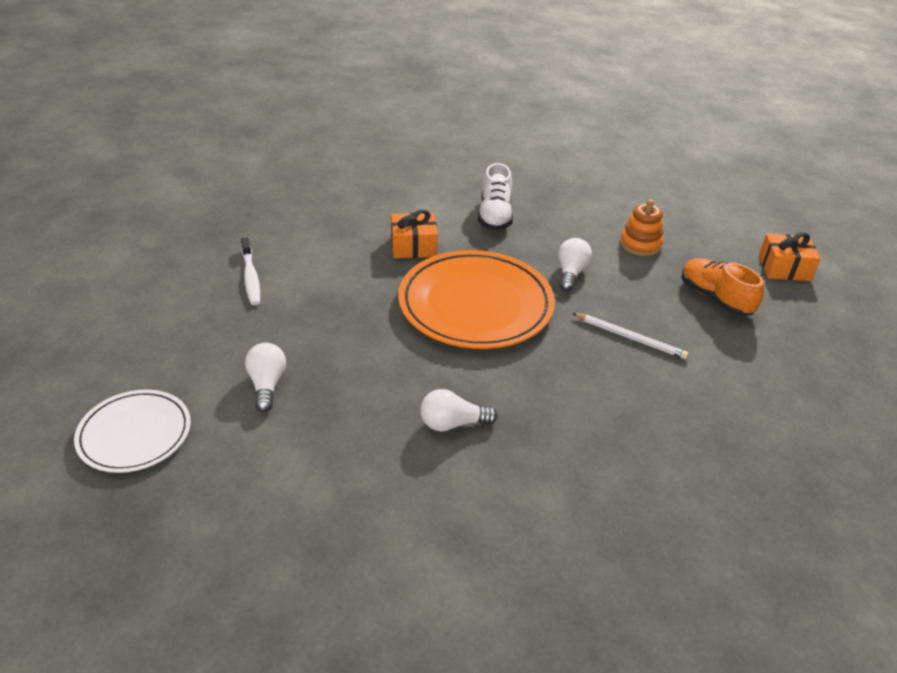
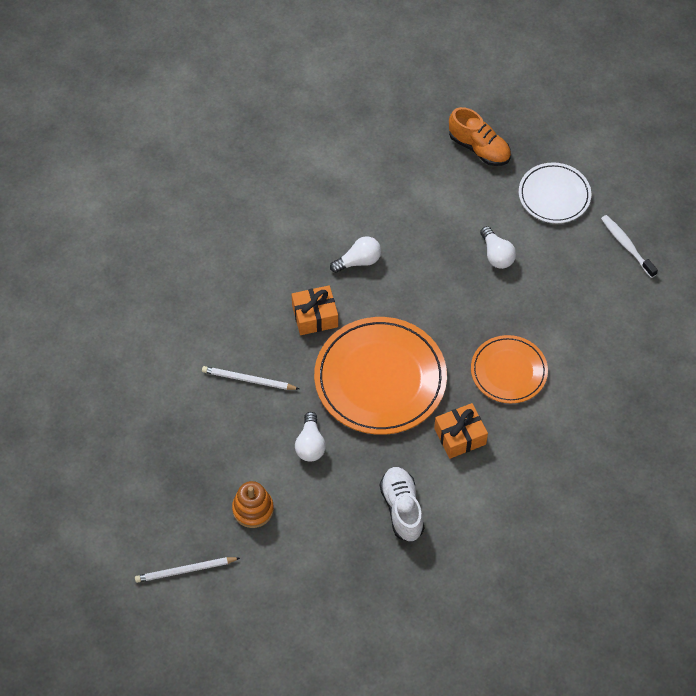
camera: 165 degrees right, 20 degrees up
(251, 277) = (574, 353): white toothbrush -> white toothbrush (626, 245)
(331, 279) = (508, 371): none -> orange plate
(710, 222) = (185, 570): none -> white pencil
(715, 298) = (180, 451): orange shoe -> orange shoe (479, 148)
(784, 268) = (115, 516): orange gift -> orange gift (315, 316)

